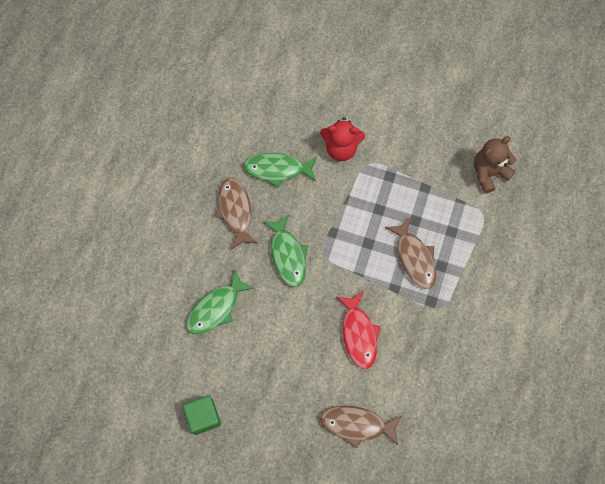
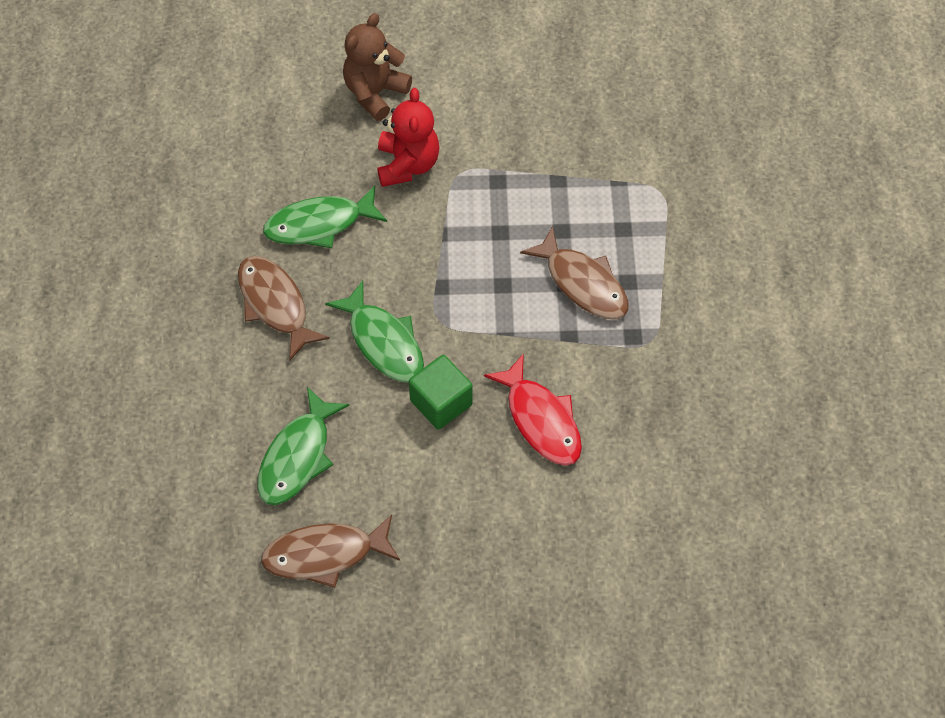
camera: 20 degrees left, 10 degrees down
(203, 417) = (339, 627): green cube -> green cube (441, 402)
(341, 148) = (407, 164): red teddy bear -> red teddy bear turned 75 degrees counterclockwise
(357, 425) = (591, 553): brown fish -> brown fish (325, 554)
(489, 173) = (645, 131): brown teddy bear -> brown teddy bear (375, 93)

